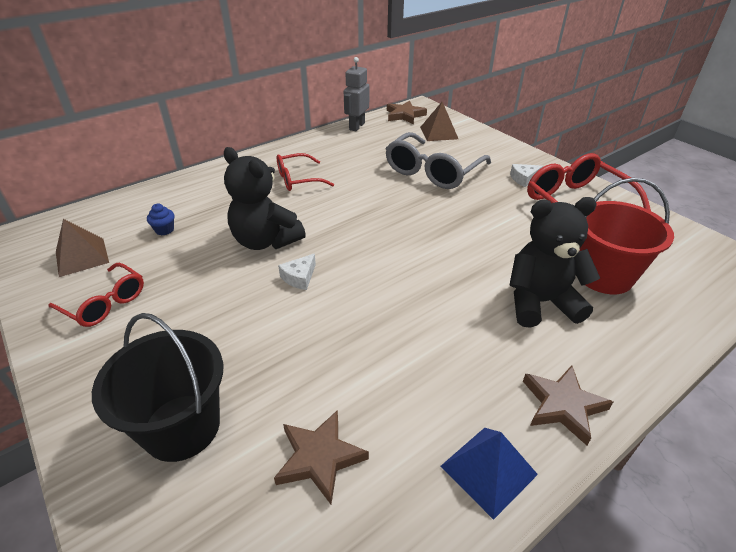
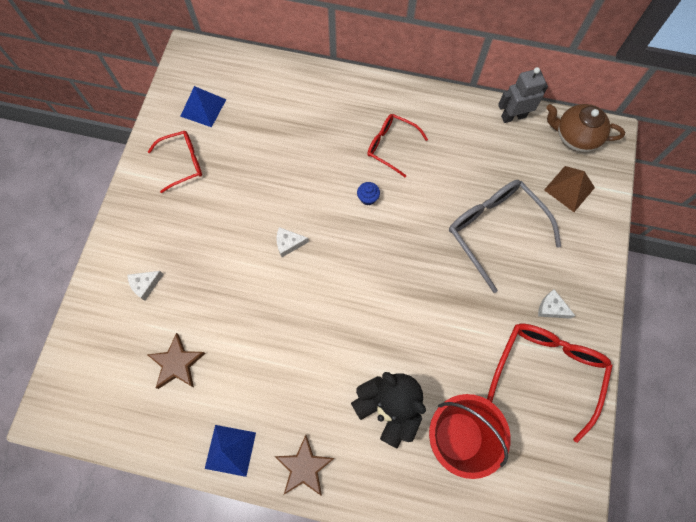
camera: 50 degrees right, 30 degrees up
(82, 257) = (203, 107): brown pyramid -> blue pyramid
(105, 303) = (183, 163): red glasses -> red glasses turned 105 degrees counterclockwise
(164, 230) = (263, 123): blue cupcake -> blue cupcake (368, 198)
(182, 427) = (145, 285): black bucket -> white cheese
(266, 241) = (305, 192): black teddy bear -> none
(405, 115) = (575, 137): brown star -> brown teapot
(432, 172) = (494, 230): grey glasses -> grey glasses turned 60 degrees clockwise

